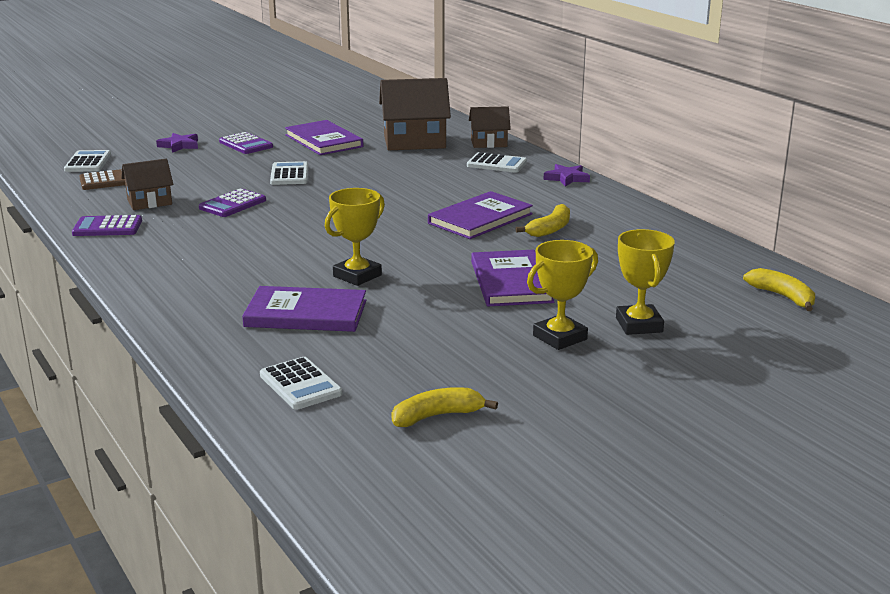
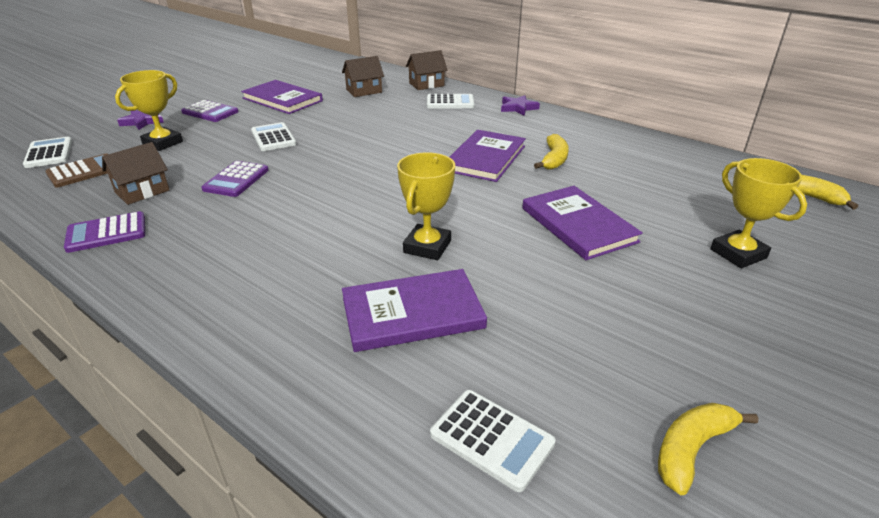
camera: 20 degrees left, 10 degrees up
(414, 142) = (364, 91): brown house -> brown house, size x0.58
(560, 337) = (690, 286): yellow trophy -> yellow trophy (163, 143)

